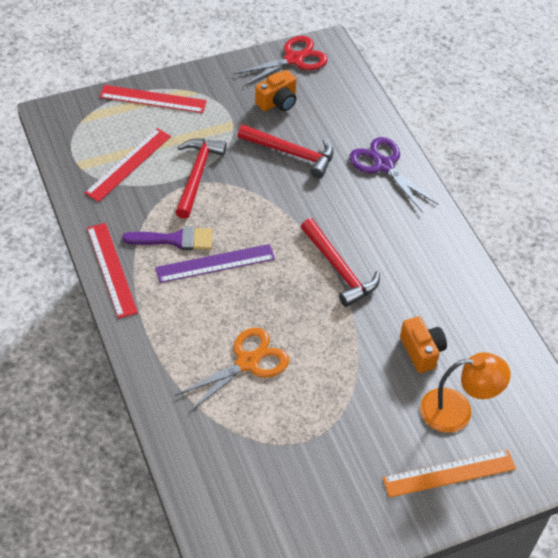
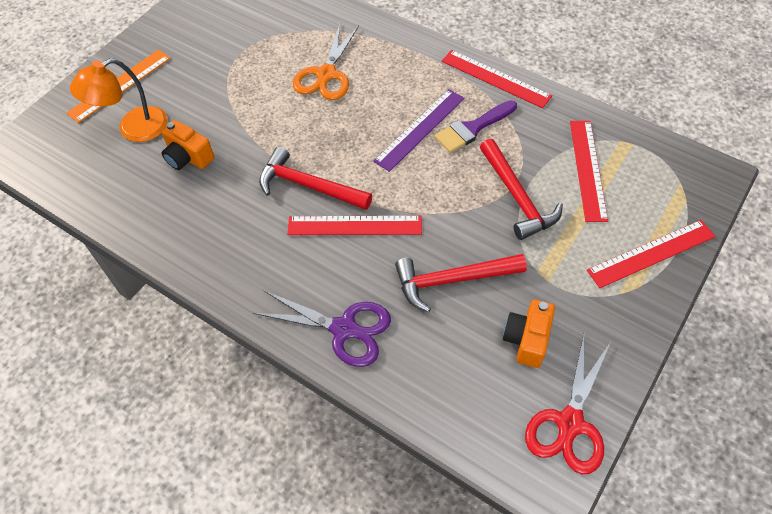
camera: 150 degrees right, 5 degrees up
(327, 221) = (354, 225): none -> red ruler

